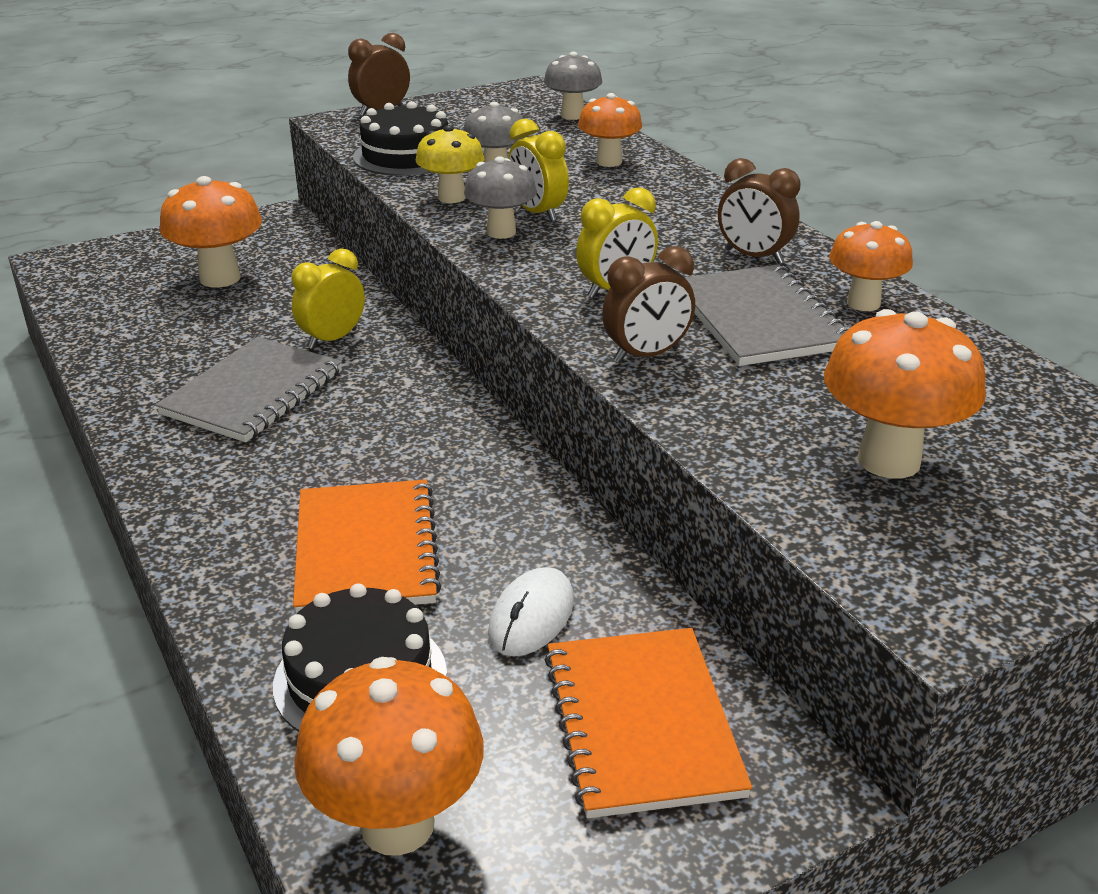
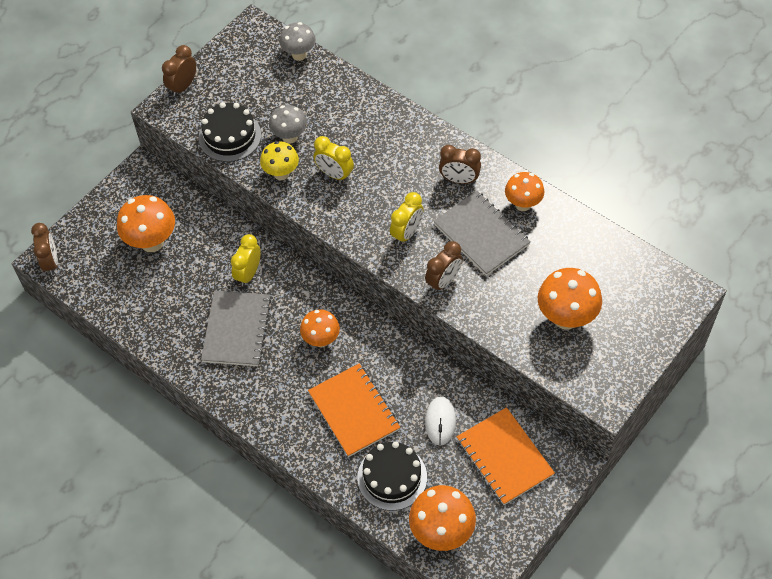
camera: 20 degrees left, 25 degrees up
(60, 265) = (51, 262): none -> brown clock
(501, 232) = (326, 200): grey mushroom -> none
(609, 162) = (346, 105): orange mushroom -> orange mushroom (321, 340)

